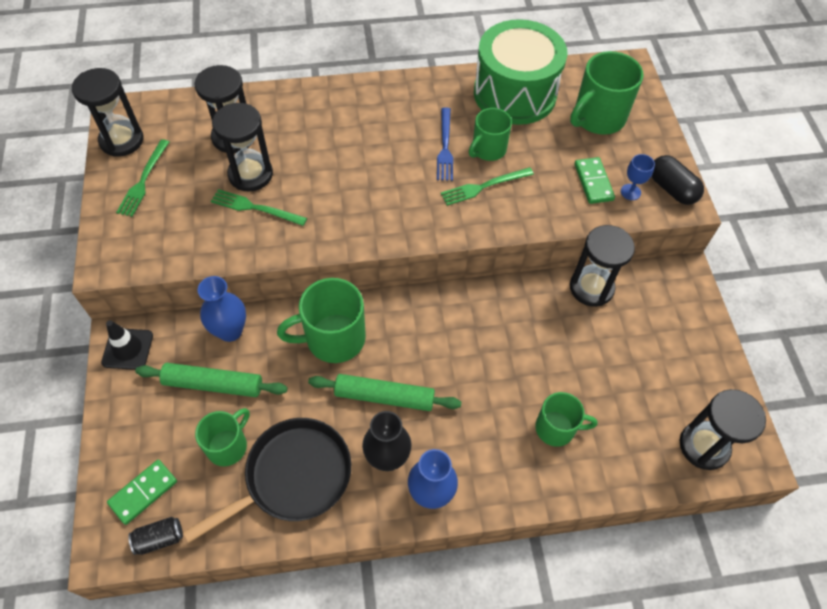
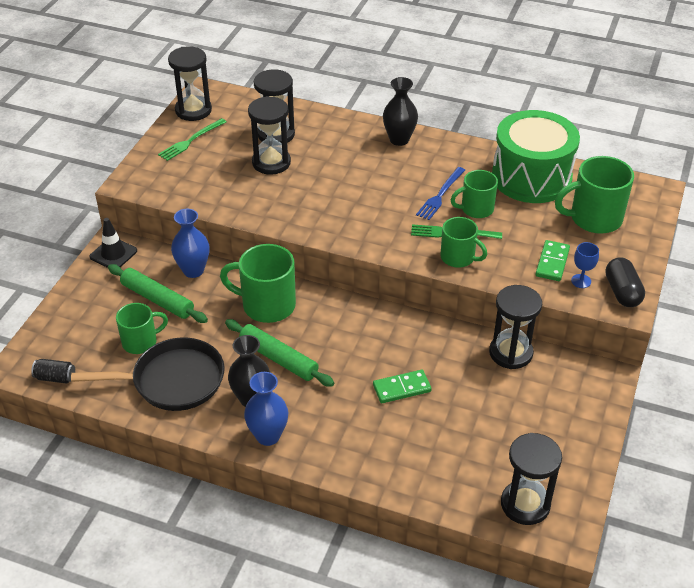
camera: 30 degrees right, 15 degrees down
(143, 492) = (64, 345): green domino -> green domino (401, 388)
(255, 208) = (259, 185): green fork -> none
(364, 97) = (399, 139): none -> black vase
(556, 428) = (403, 437): green mug -> green mug (458, 257)

